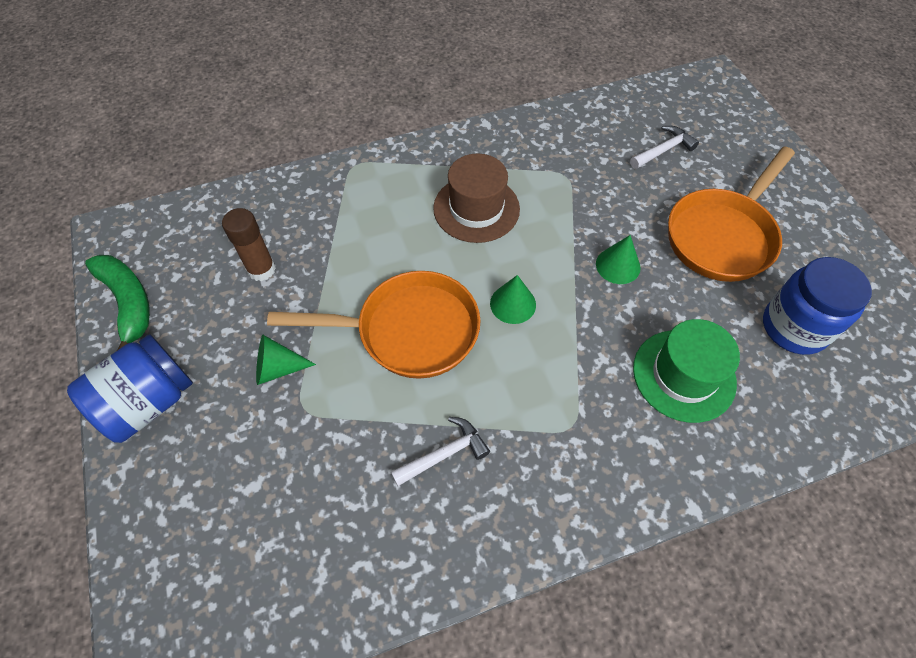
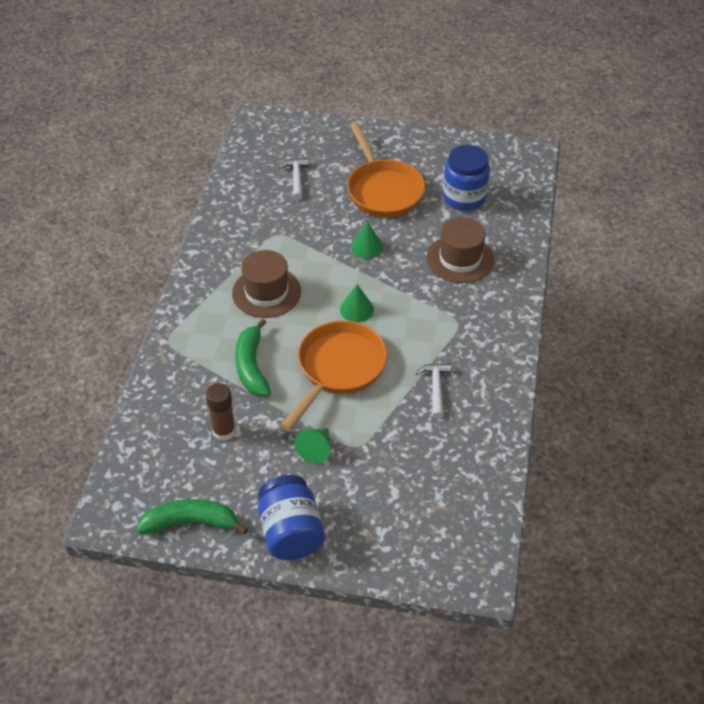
camera: 60 degrees left, 10 degrees down
(364, 248) = (252, 366): none -> green banana
(684, 375) = (460, 259): green hat -> brown hat

